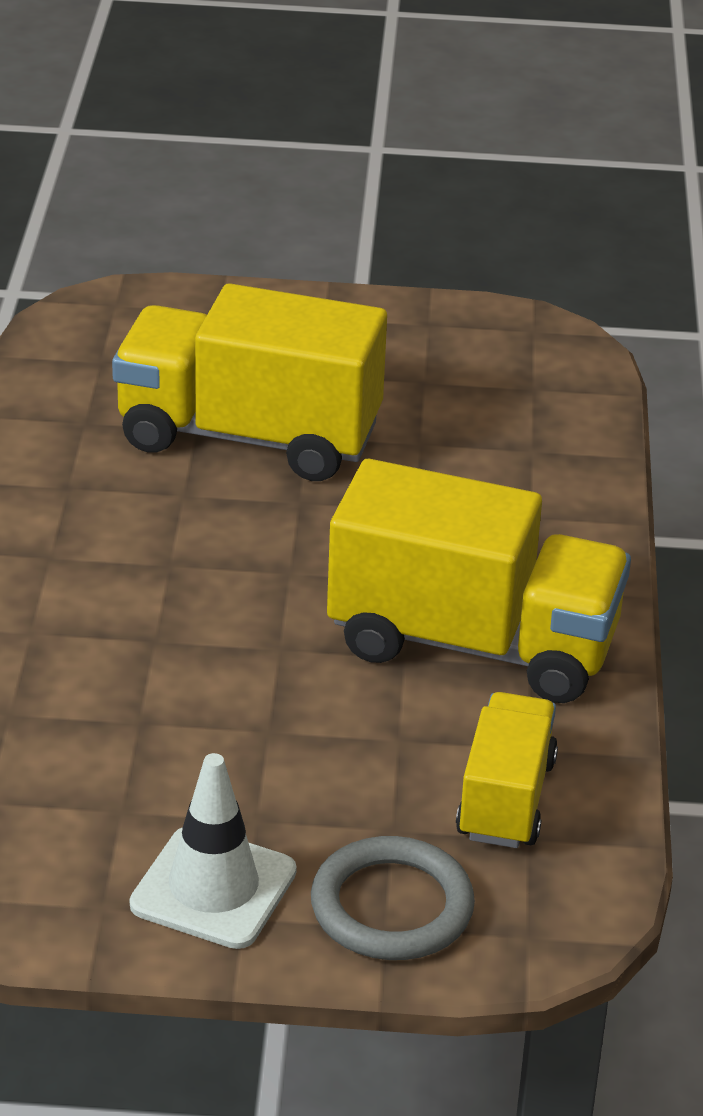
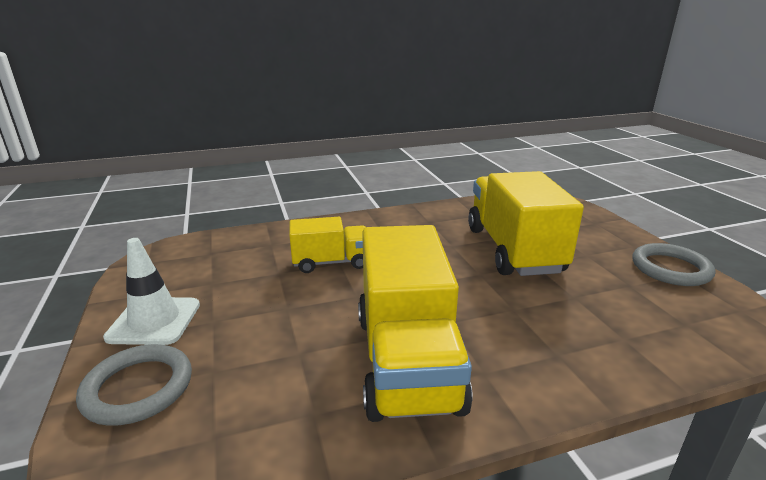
camera: 70 degrees right, 10 degrees down
(408, 324) = (670, 268): none -> grey ring
(506, 799) = (254, 415): yellow truck -> yellow truck (331, 262)

